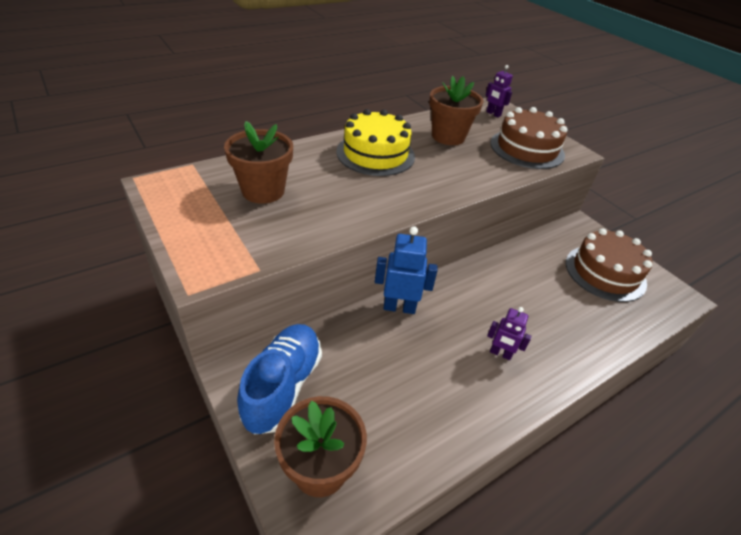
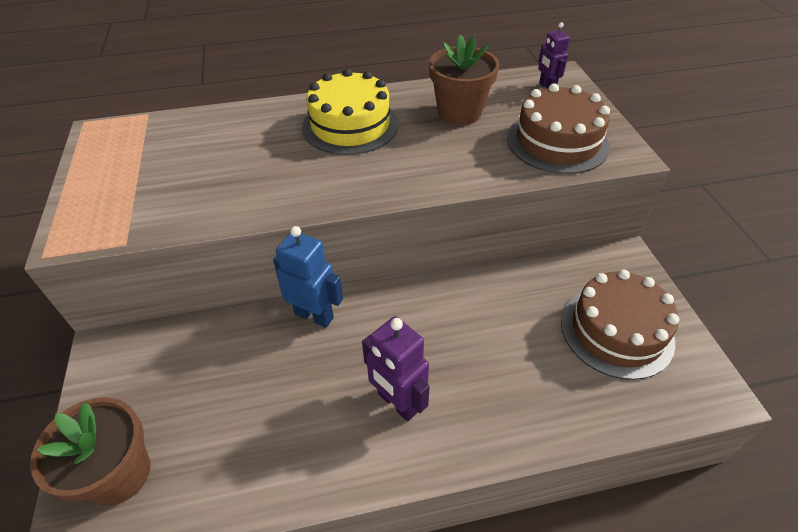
camera: 25 degrees right, 5 degrees up
(263, 191) = (194, 154): brown flower pot -> none
(283, 386) = (139, 373): blue shoe -> none
(500, 353) = (397, 403): purple robot -> purple robot, size x1.60

